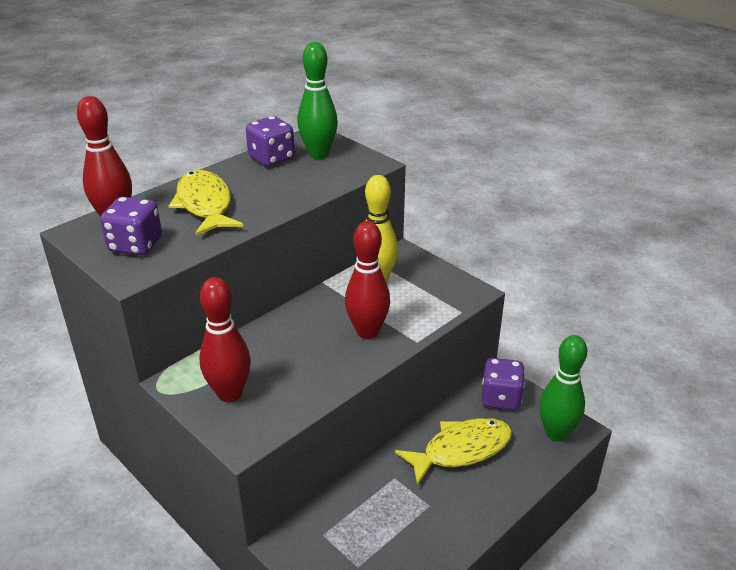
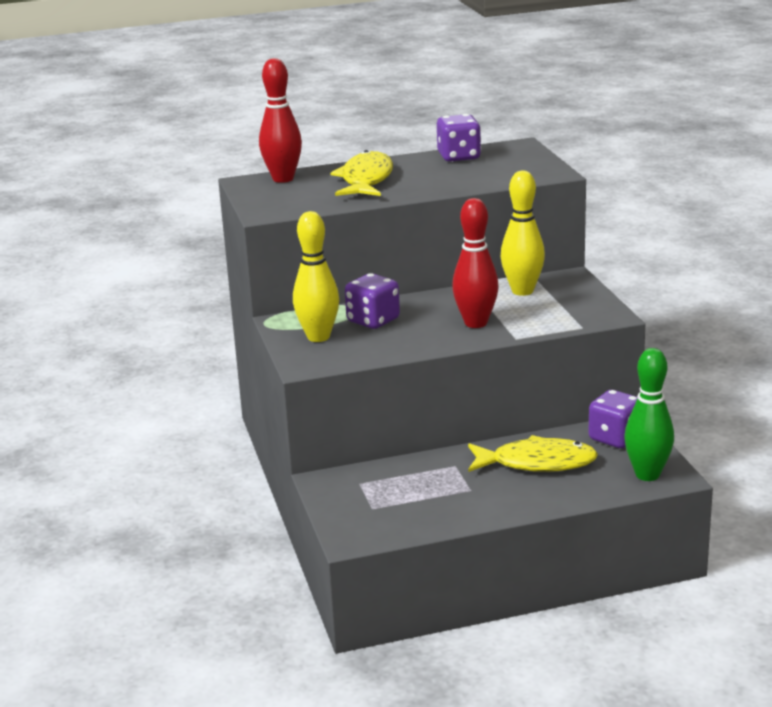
camera: 30 degrees right, 10 degrees down
(135, 245) = (284, 196): purple dice -> purple dice (373, 321)
(229, 393) = (318, 337): red bowling pin -> yellow bowling pin
(318, 154) = (507, 159): green bowling pin -> none

